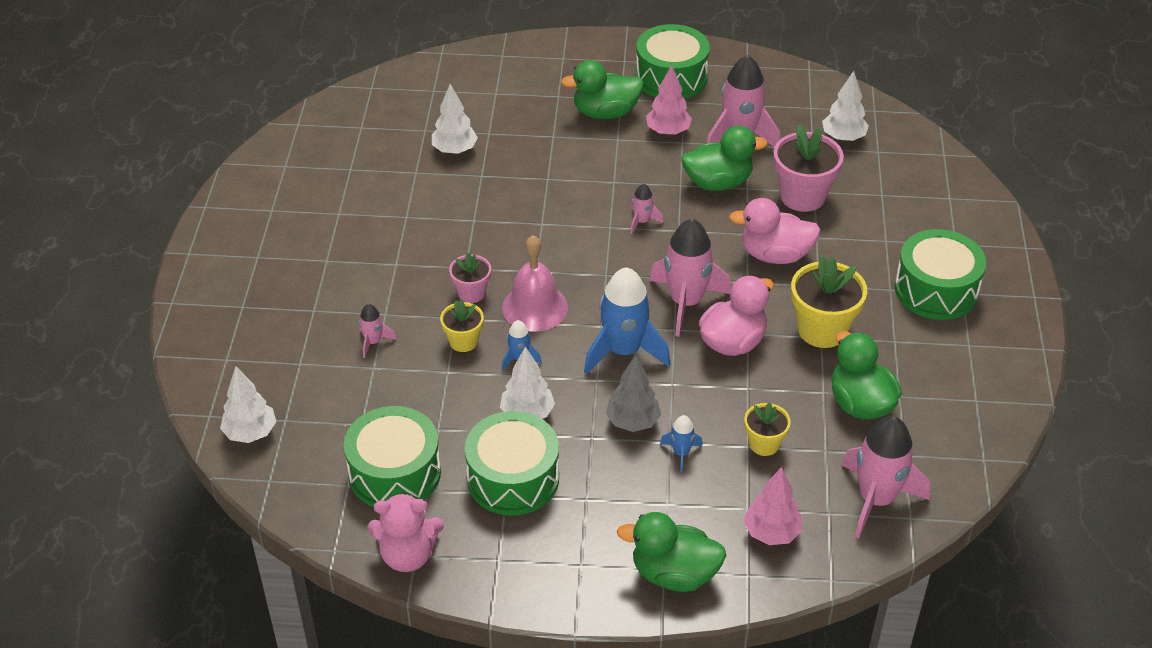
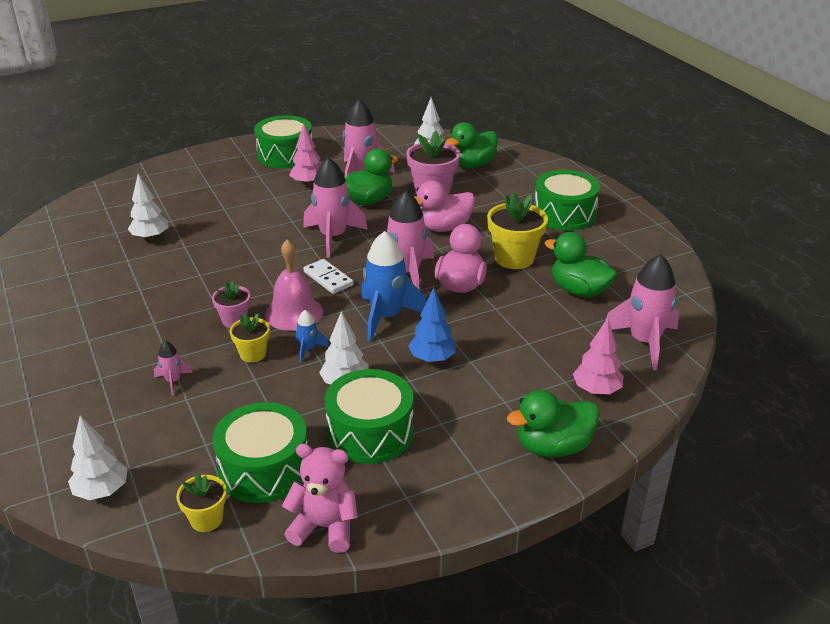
camera: 30 degrees left, 10 degrees down
(408, 555) = (324, 527): pink teddy bear -> pink teddy bear turned 135 degrees counterclockwise
(598, 277) = (328, 278): none -> white domino
(605, 113) = (253, 185): green duck -> green duck (472, 165)
(633, 422) = (432, 359): grey tree -> blue tree
(642, 221) = (333, 237): pink rocket -> pink rocket, size x2.14
(681, 453) = (485, 365): blue rocket -> none
(764, 444) = (538, 337): yellow flower pot -> yellow flower pot (206, 519)

